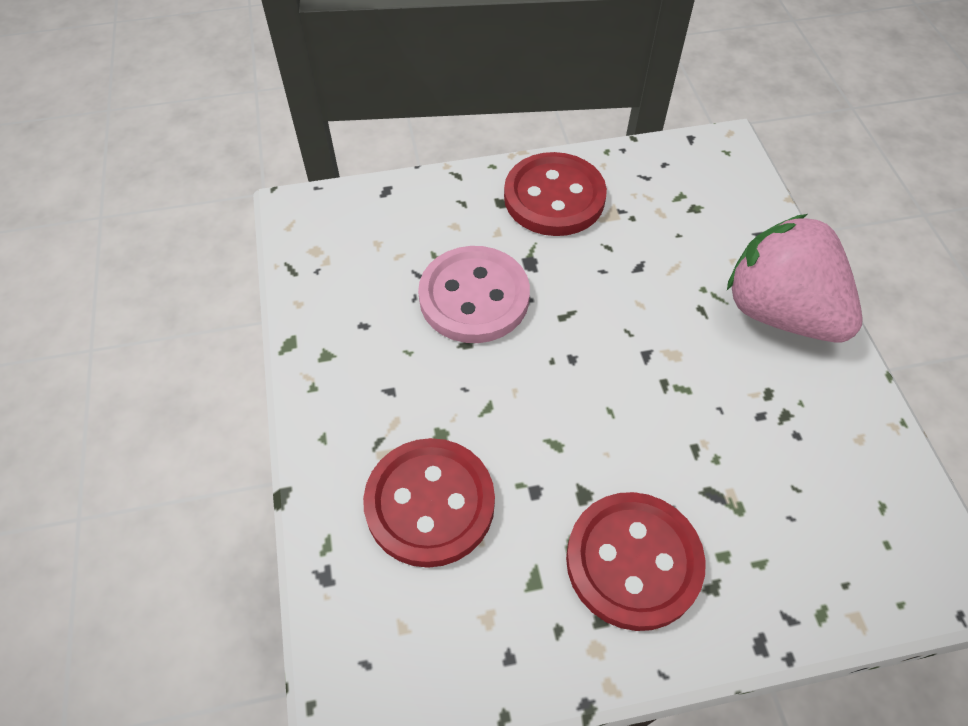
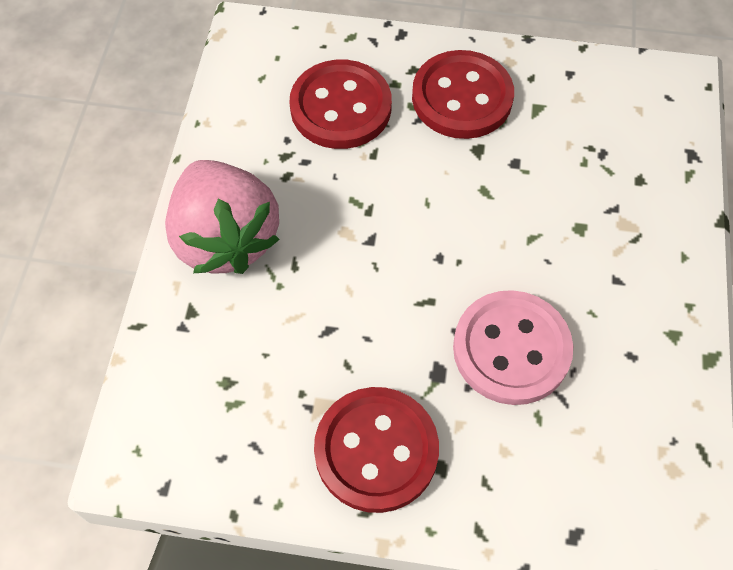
camera: 160 degrees left, 5 degrees up
(430, 503) = (602, 177): red button -> red button (340, 107)

